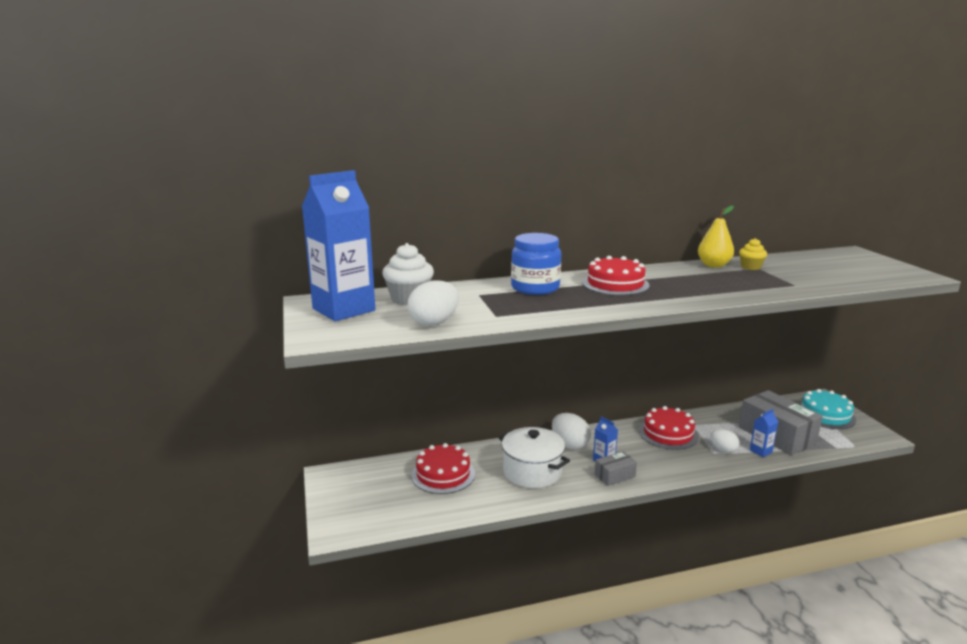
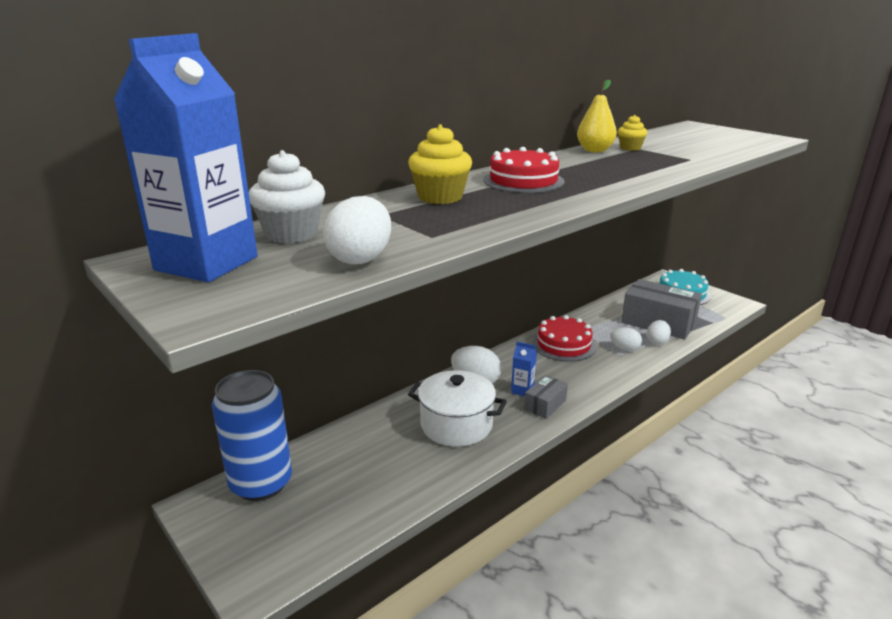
camera: 25 degrees left, 5 degrees up
(374, 473) = (261, 483): none -> blue can
(443, 474) = (354, 458): red cake -> none
(535, 288) = (440, 197): blue jar -> yellow cupcake
(760, 451) = (657, 342): blue carton -> white egg

